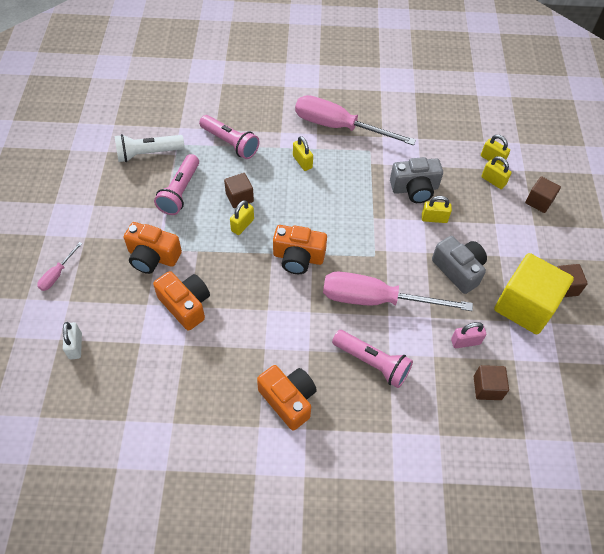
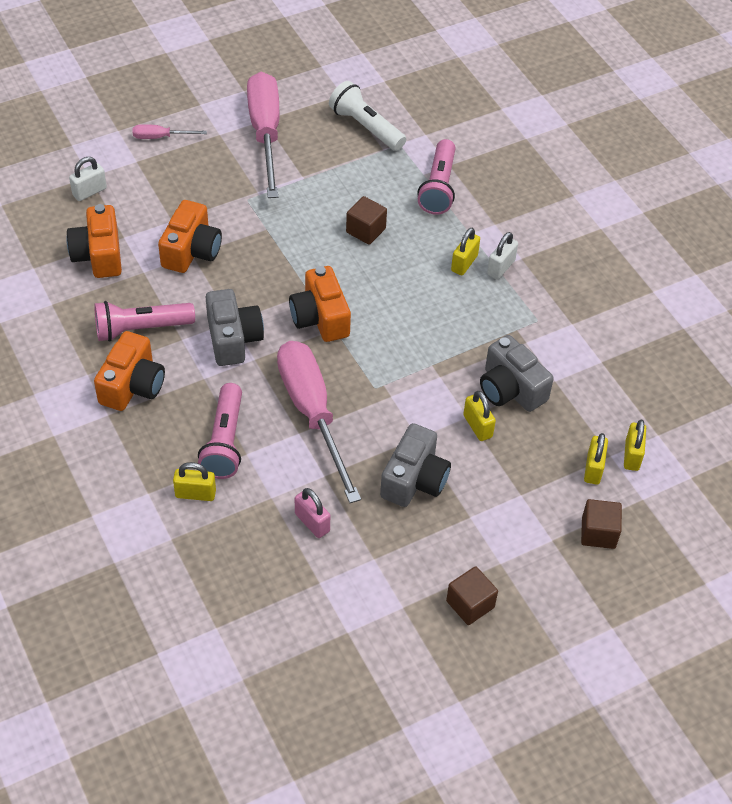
camera: 60 degrees right, 5 degrees down
(153, 257) = (232, 197): orange camera -> orange camera (99, 255)
(180, 191) = (334, 178): pink flashlight -> pink flashlight (141, 329)
(242, 225) = (329, 250): yellow padlock -> yellow padlock (195, 494)
(284, 316) = (233, 339): none -> grey camera
(318, 146) = (501, 267): none -> white padlock
(339, 127) = (551, 274): pink screwdriver -> pink screwdriver (265, 133)
(487, 388) = (261, 566): brown cube -> none
(525, 306) = (408, 569): yellow cube -> none

